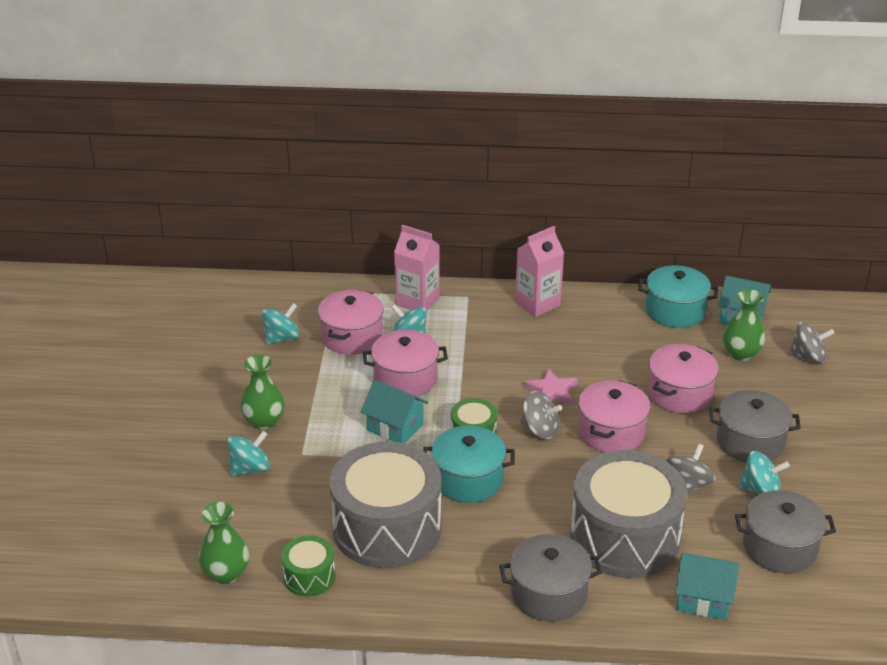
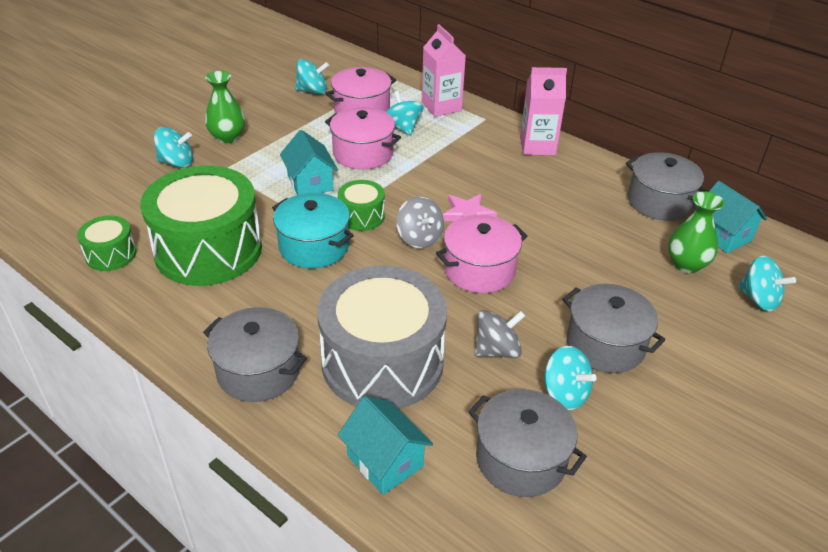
camera: 35 degrees right, 5 degrees up
(226, 573) = (65, 222): green vase -> none
(387, 528) = (208, 250): grey drum -> green drum
(675, 311) = (659, 202): turquoise pot -> grey pot
(679, 393) = (583, 269): pink pot -> none
(808, 357) = (758, 299): grey spinning top -> turquoise spinning top

